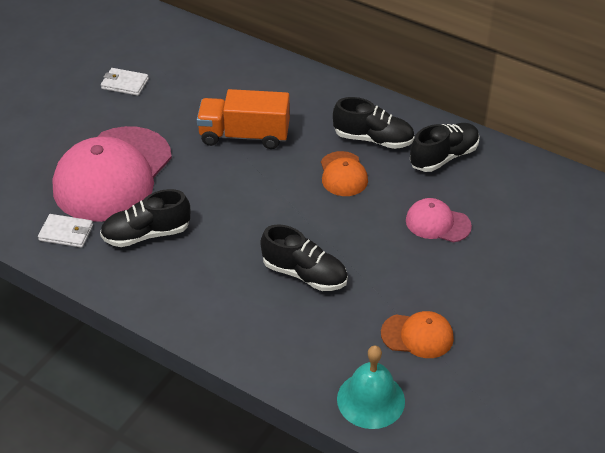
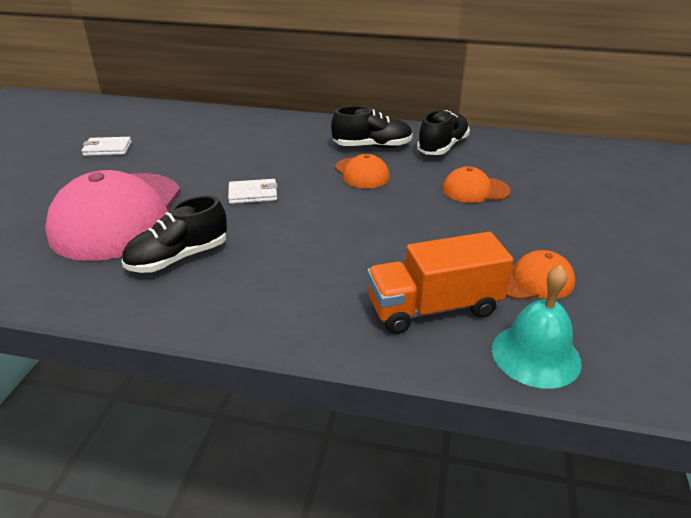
camera: 20 degrees left, 10 degrees down
(66, 233) = (76, 277): white wallet -> white wallet (253, 194)
(244, 135) = (248, 163): orange truck -> orange truck (433, 308)
(304, 274) = (377, 255): black shoe -> none
(437, 223) = (475, 190): pink cap -> orange cap

